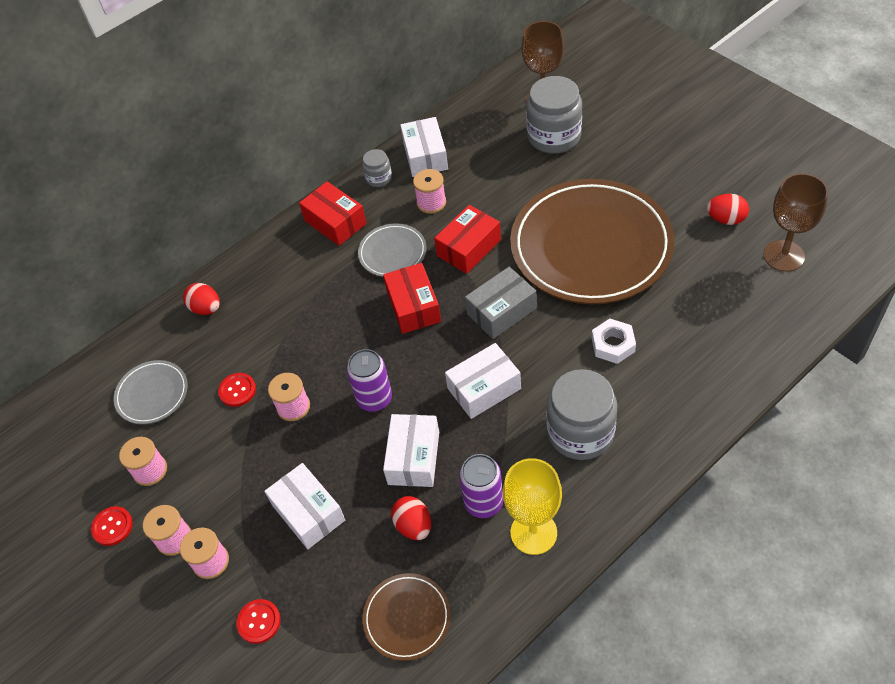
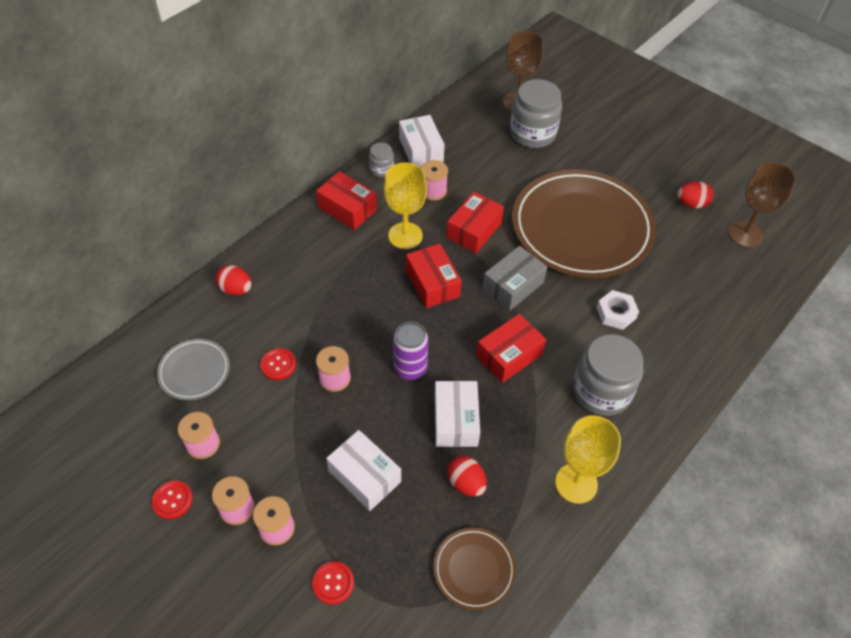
camera: 15 degrees left, 0 degrees up
(392, 253) = (405, 235): grey plate -> yellow goblet
(483, 502) = (526, 458): purple can -> none
(484, 388) = (509, 355): white box -> red box

